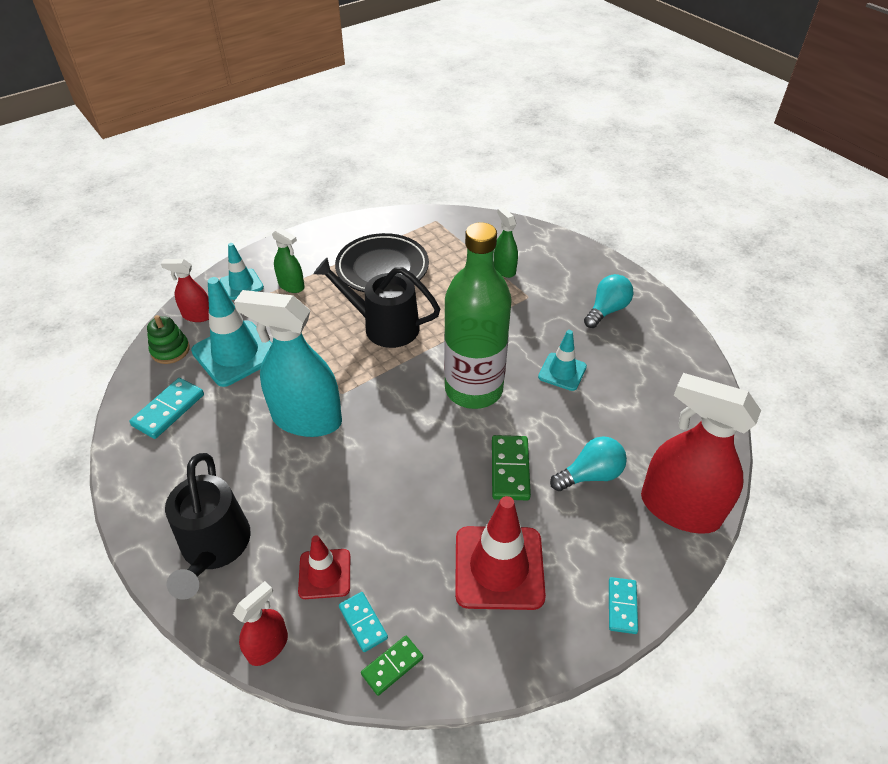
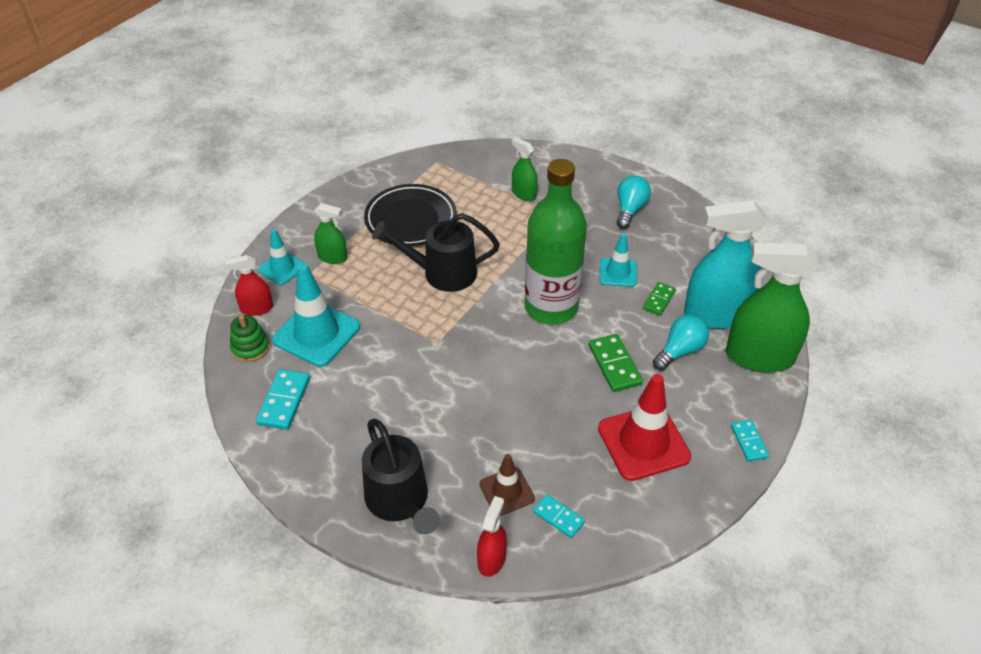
camera: 20 degrees left, 0 degrees up
(306, 419) = (418, 373): turquoise spray bottle -> turquoise spray bottle (715, 315)
(324, 574) = (506, 491): red traffic cone -> brown traffic cone
(392, 666) = (598, 540): green domino -> green domino (659, 300)
(679, 509) = (759, 357): red spray bottle -> green spray bottle

